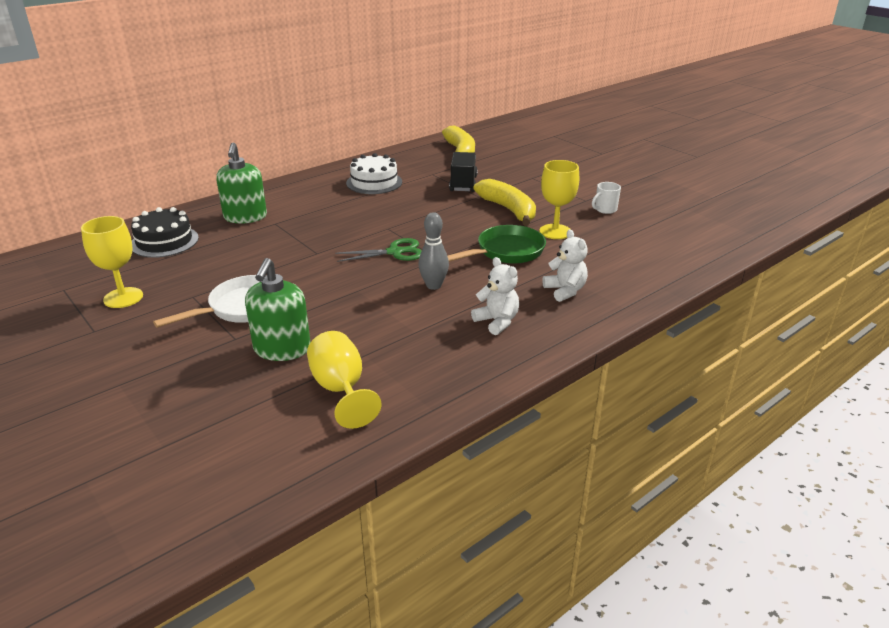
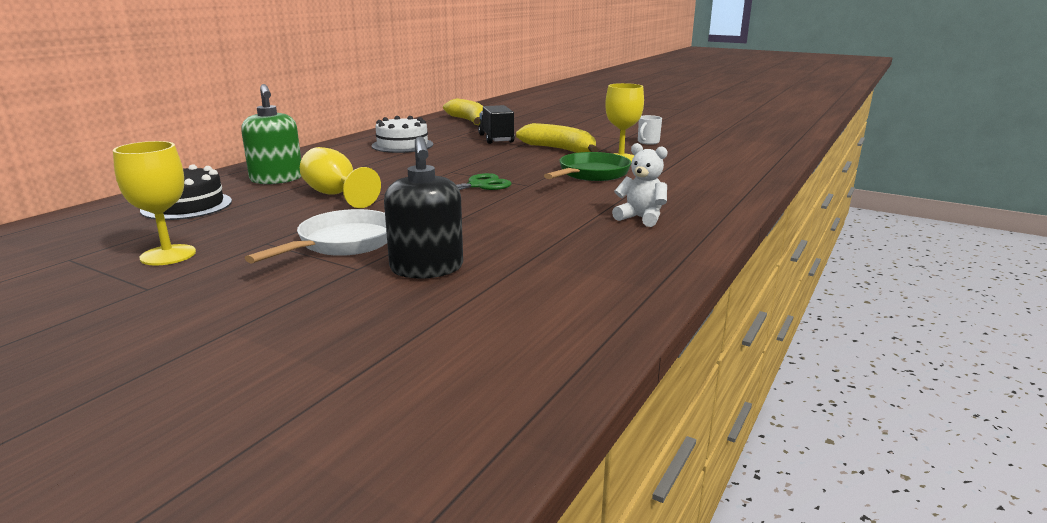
camera: 20 degrees left, 10 degrees down
(282, 349) = (427, 268): green soap dispenser -> black soap dispenser
(341, 389) = (534, 289): yellow goblet -> yellow goblet (336, 195)
(433, 285) = (546, 202): grey bowling pin -> none
(565, 291) = (678, 191): white teddy bear -> none

